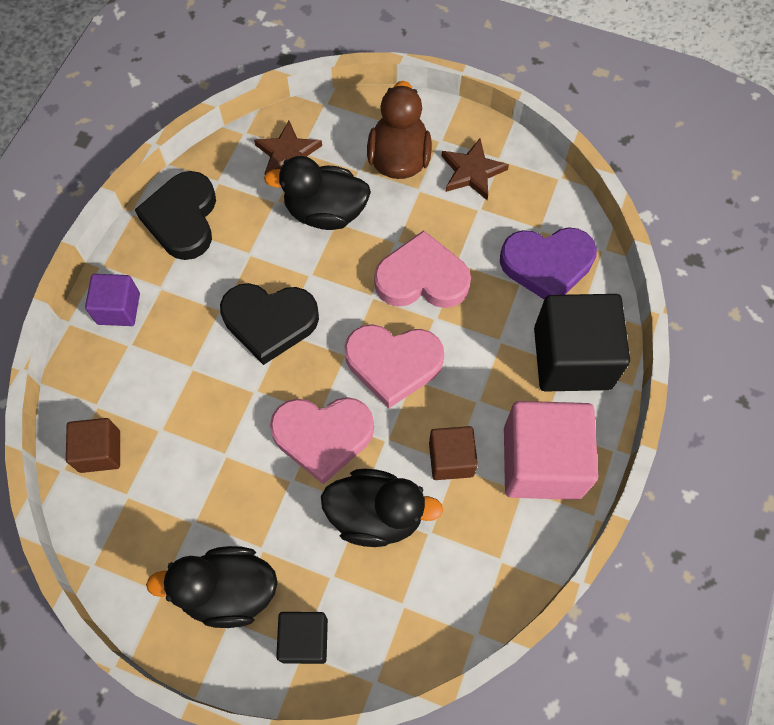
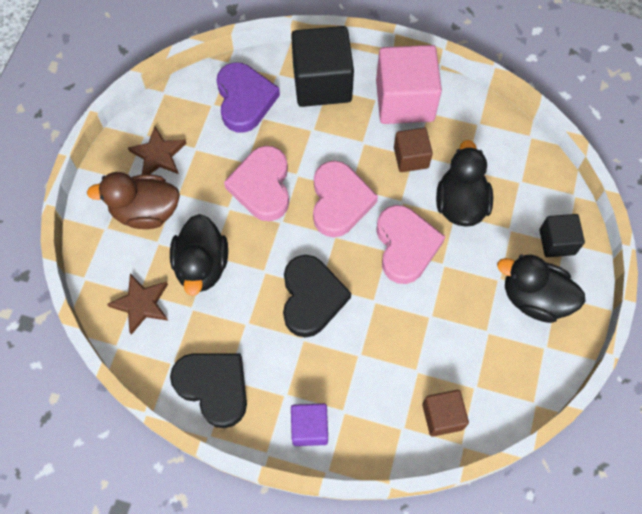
camera: 95 degrees left, 0 degrees up
(183, 219) = (214, 387): black heart -> black heart turned 135 degrees counterclockwise
(228, 591) = (534, 298): black duck -> black duck turned 120 degrees clockwise

